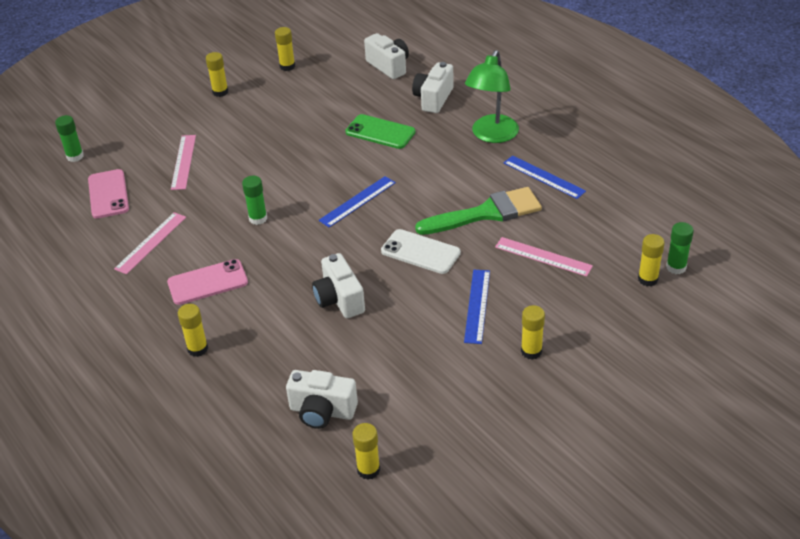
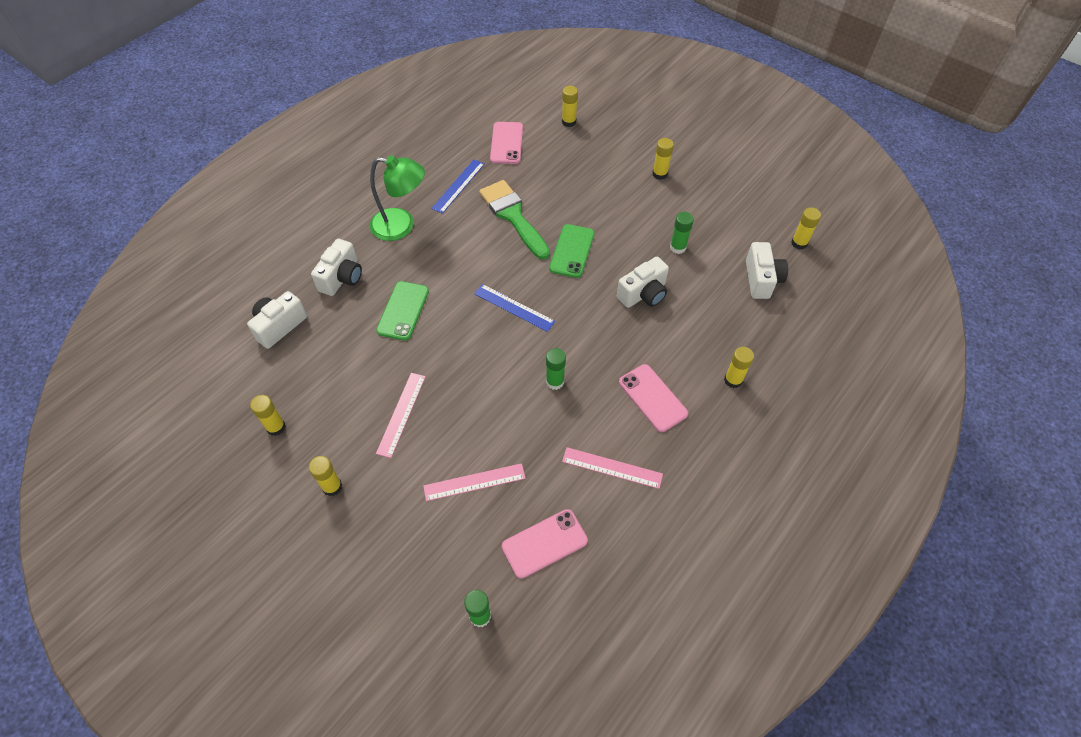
camera: 105 degrees left, 15 degrees up
(420, 252) = (572, 251): white phone -> green phone
(433, 98) = (342, 278): white camera -> white camera turned 75 degrees counterclockwise
(477, 306) = (623, 208): blue ruler -> none
(543, 256) = (558, 177): pink ruler -> pink ruler (401, 414)
(612, 220) = (506, 143): none -> pink phone
(676, 267) = (552, 109): green glue stick -> green glue stick (678, 247)

